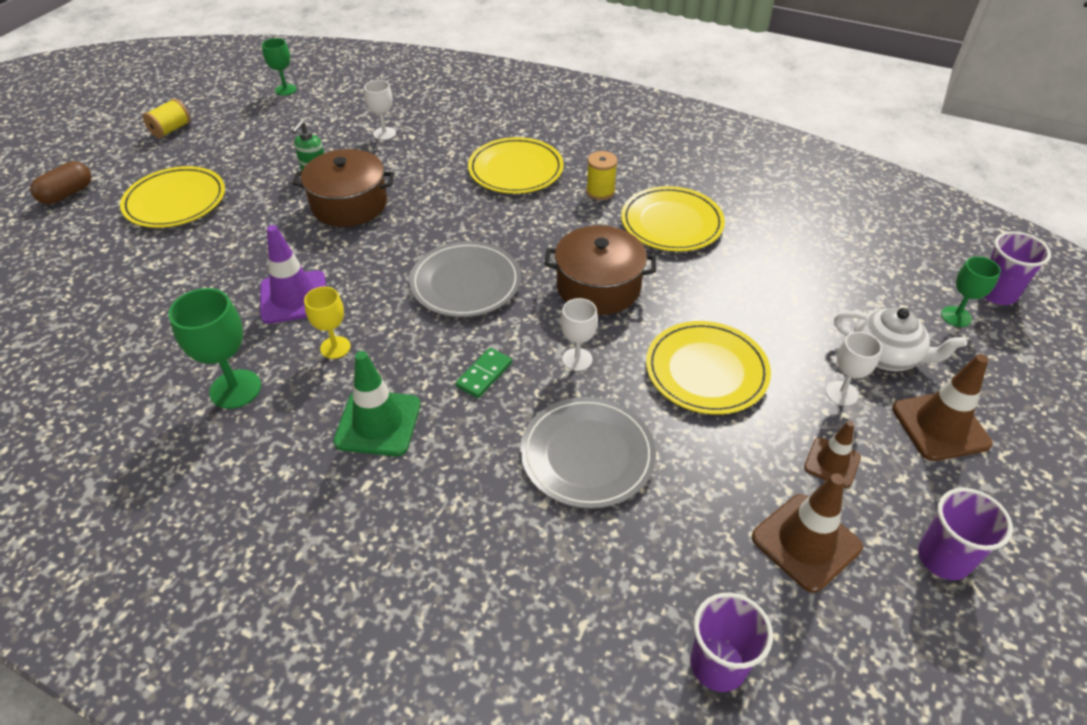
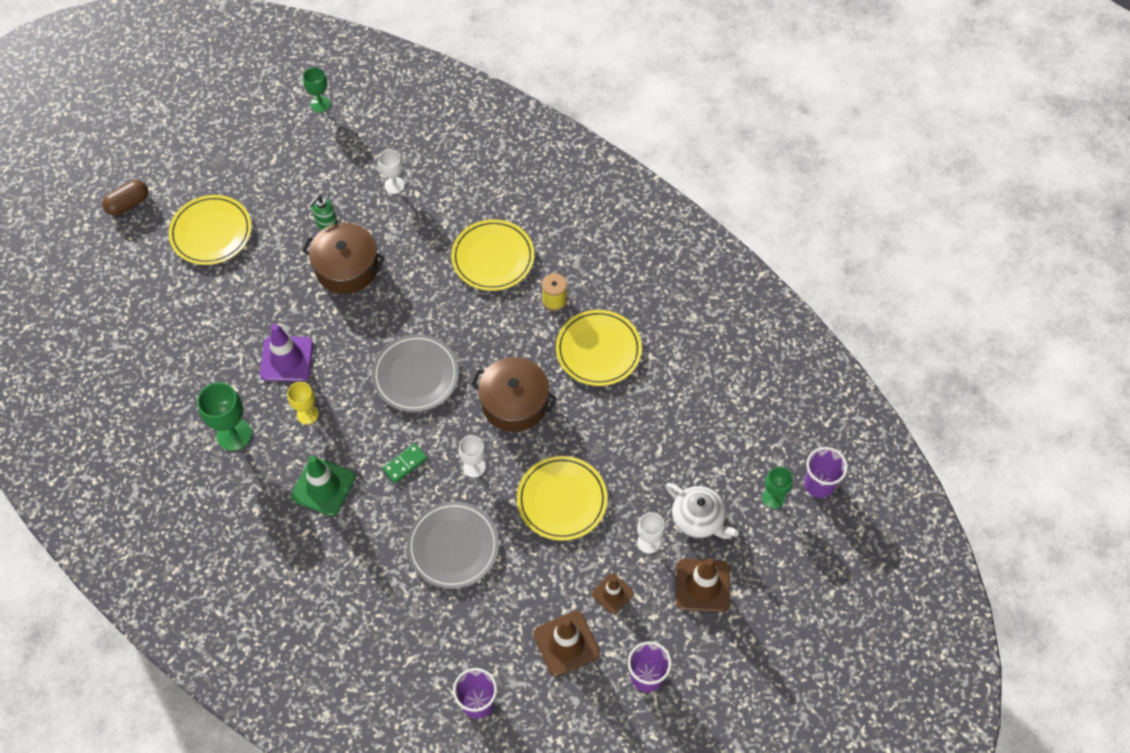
camera: 15 degrees right, 15 degrees up
(171, 130) = (216, 139): yellow spool -> none

